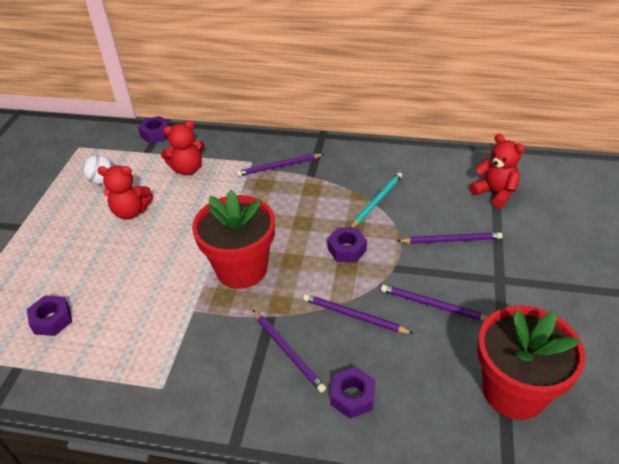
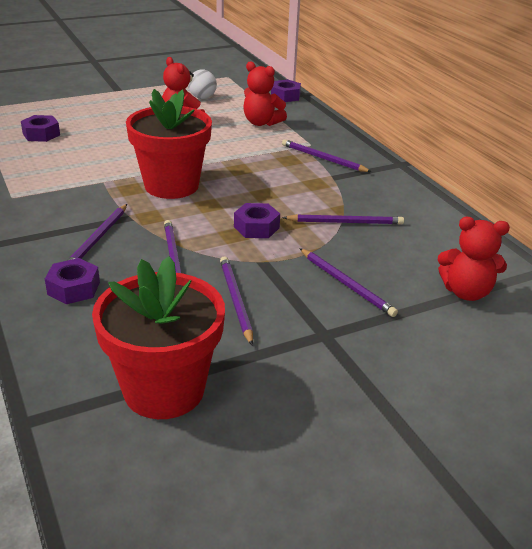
camera: 50 degrees right, 10 degrees down
(376, 201) = (345, 222): turquoise pencil -> purple pencil
(494, 193) = (466, 292): red teddy bear -> red teddy bear turned 90 degrees clockwise

